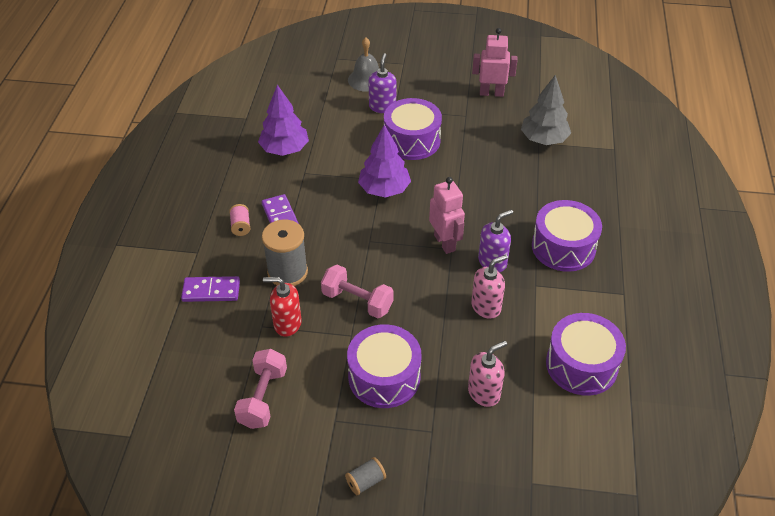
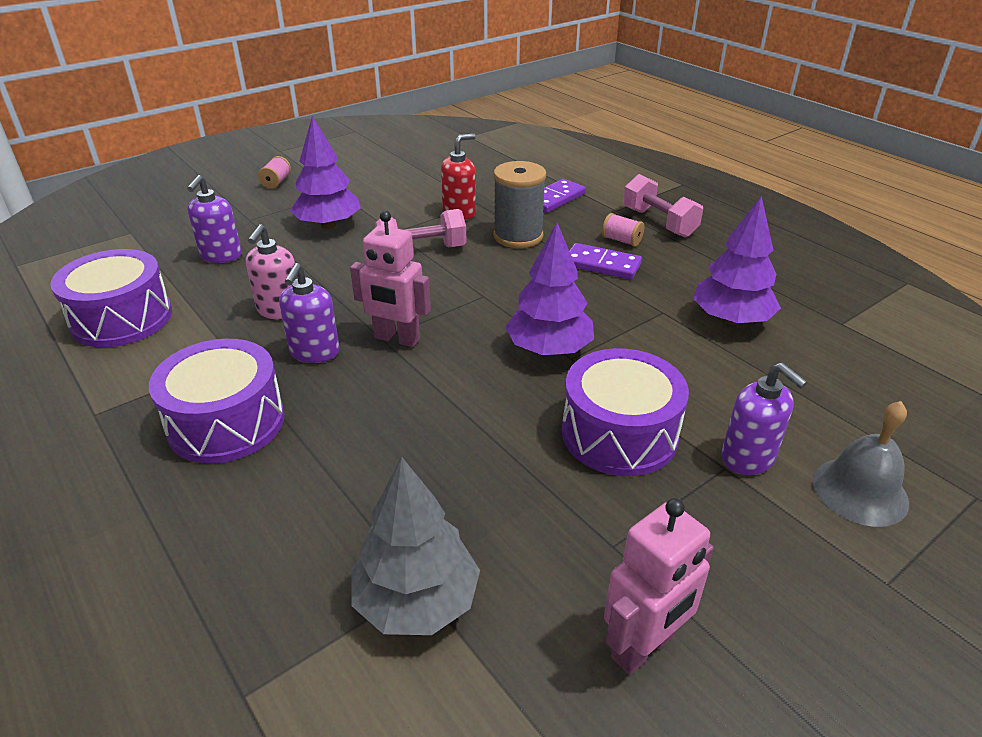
camera: 135 degrees right, 10 degrees down
(263, 398) = (411, 178): pink dumbbell -> pink dumbbell (659, 222)
(365, 481) = (276, 182): grey spool -> pink spool
(384, 377) = (328, 225): purple drum -> purple tree
(484, 393) = (221, 256): pink soap dispenser -> purple soap dispenser

